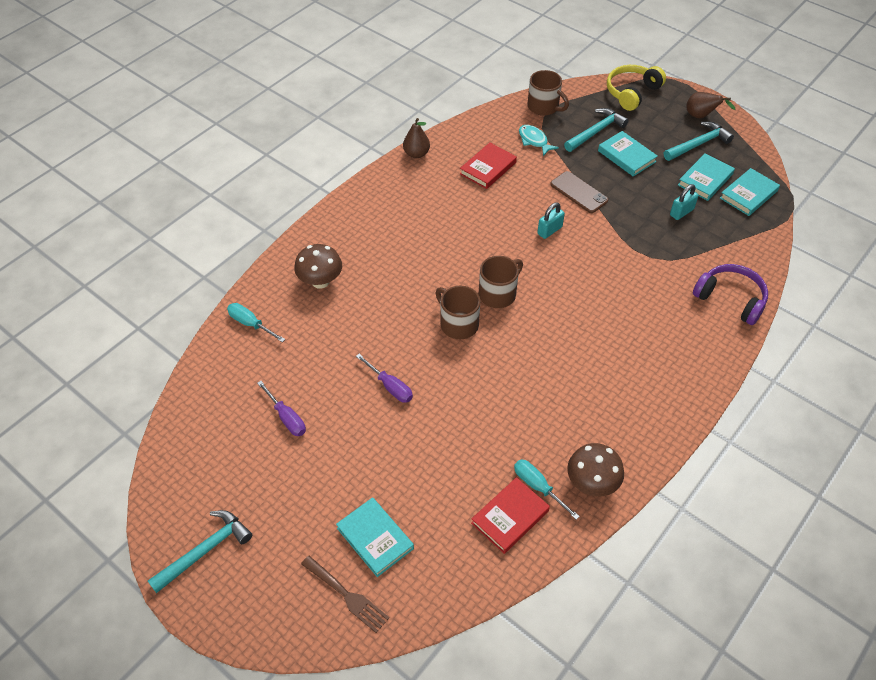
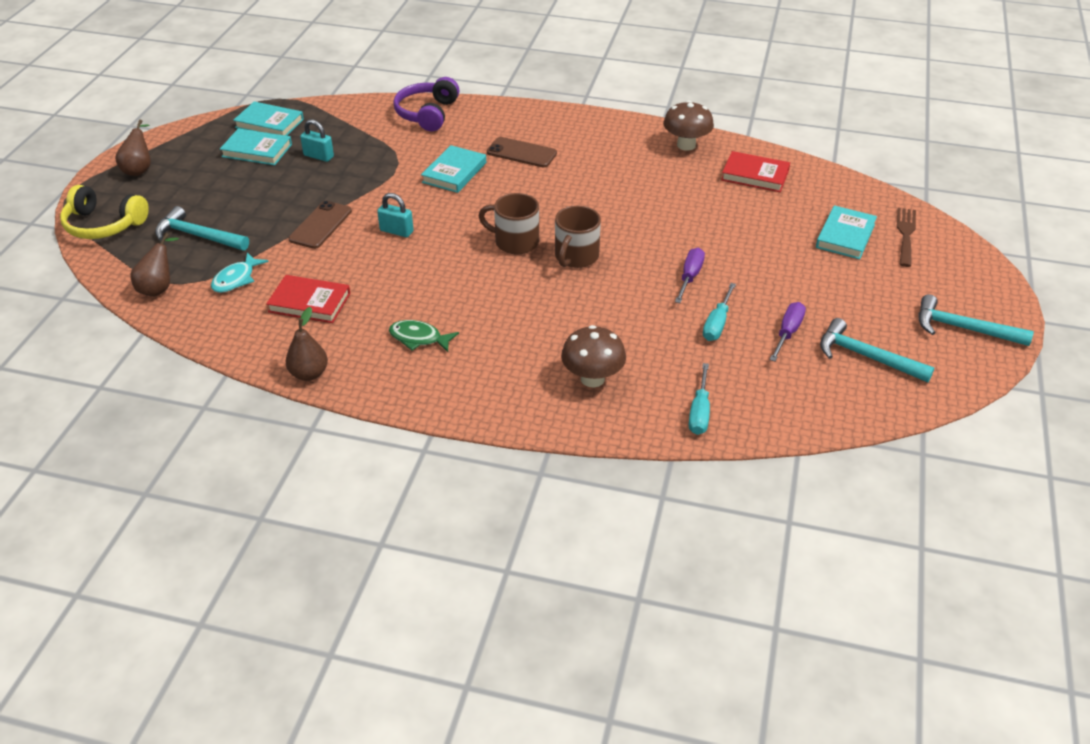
camera: 115 degrees left, 10 degrees down
(418, 209) = (419, 338): none -> green fish
(538, 487) = (714, 168): turquoise screwdriver -> turquoise screwdriver (717, 323)
(544, 107) = (159, 288): brown mug -> brown pear
(626, 156) = (238, 205): turquoise book -> turquoise book (454, 172)
(632, 344) = (521, 153): none -> brown phone
(698, 144) = (194, 163): turquoise hammer -> turquoise hammer (866, 356)

